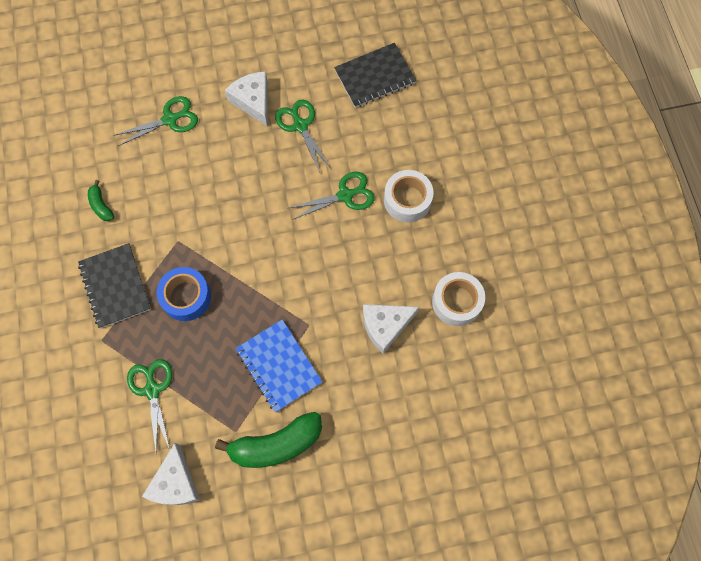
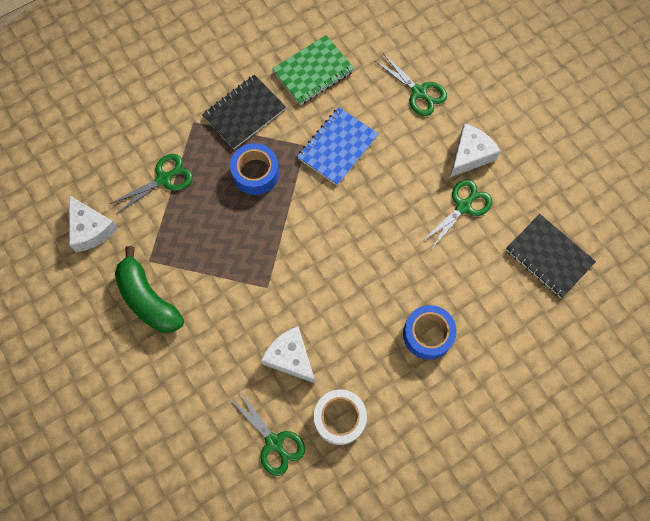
camera: 70 degrees right, 0 degrees up
(101, 205) = (313, 71): green banana -> green notebook
(175, 483) = (91, 229): white cheese -> white cheese turned 105 degrees counterclockwise
(279, 366) = (219, 275): blue notebook -> blue notebook (337, 147)
(345, 195) = (408, 274): green scissors -> green scissors (274, 442)
(407, 200) = (428, 334): white tape -> blue tape

